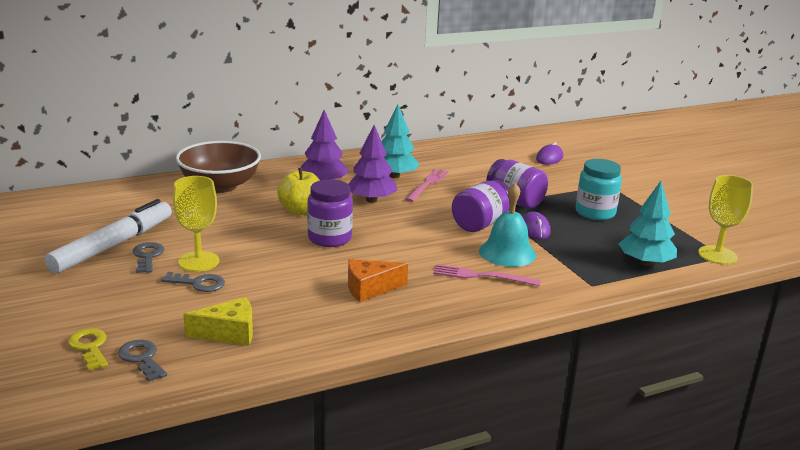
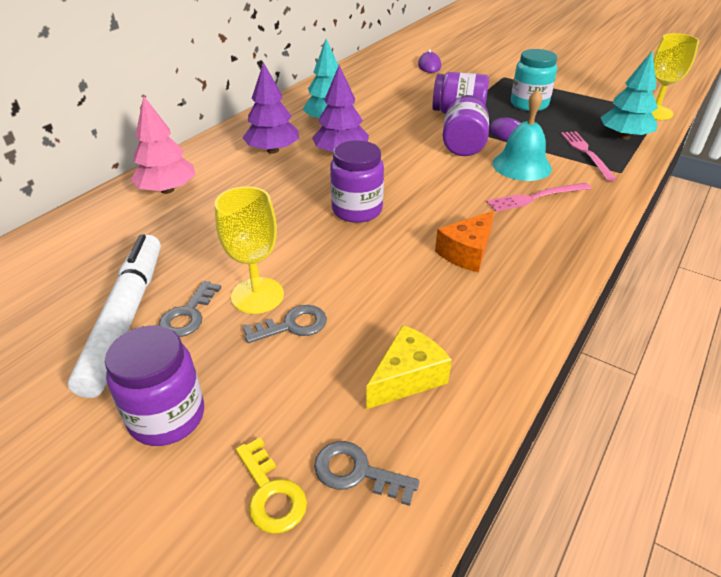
camera: 30 degrees left, 15 degrees up
(80, 296) = (167, 417): none -> purple jar
(90, 347) = (271, 493): yellow key -> yellow key turned 150 degrees counterclockwise
(147, 256) = (188, 315): grey key -> grey key turned 120 degrees counterclockwise
(220, 186) = (167, 190): brown bowl -> pink tree
(301, 211) = (290, 189): yellow apple -> none
(427, 184) = (368, 121): pink fork -> pink fork (586, 154)

